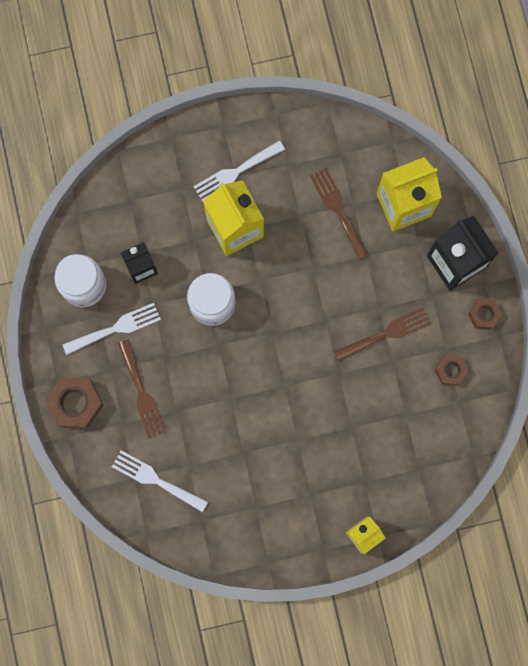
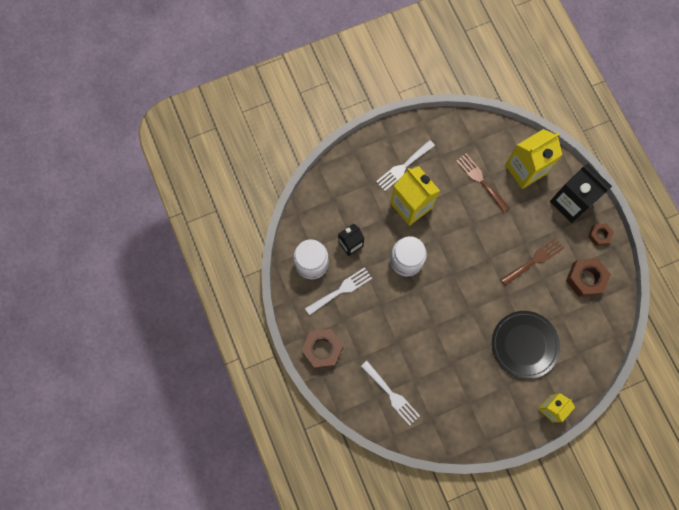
camera: 10 degrees left, 5 degrees down
(142, 393) = (369, 333): brown fork -> none
(155, 479) = (391, 395): white fork -> white fork turned 150 degrees counterclockwise
(347, 445) = (524, 345): none -> black plate
(450, 371) = (585, 279): brown nut -> brown nut, size x1.71

